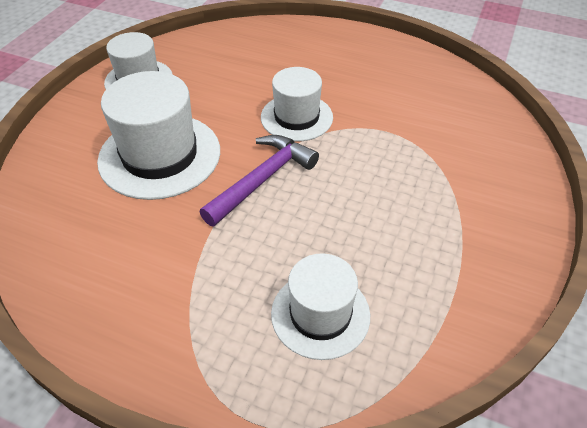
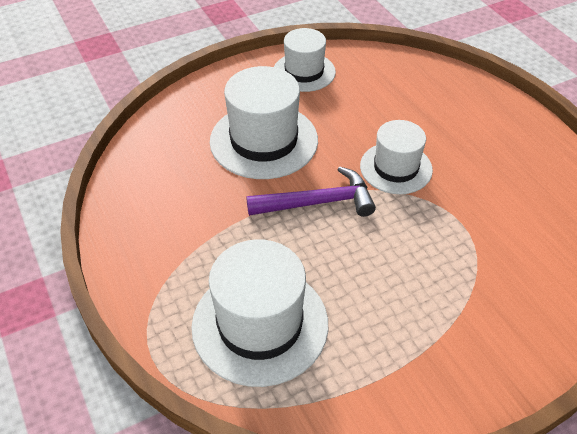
camera: 40 degrees right, 0 degrees up
(320, 314) = (260, 324): white hat -> white hat, size x1.56

